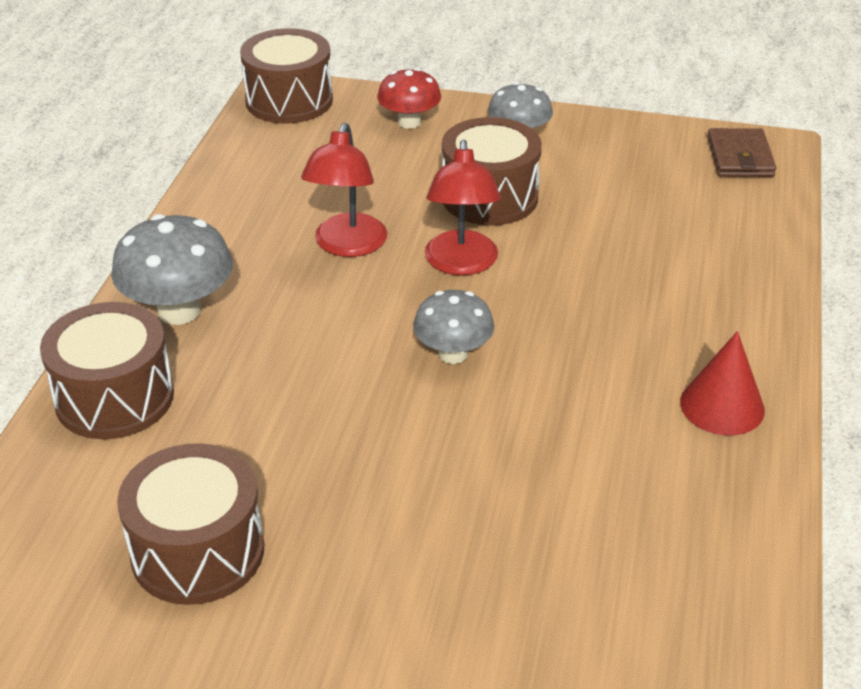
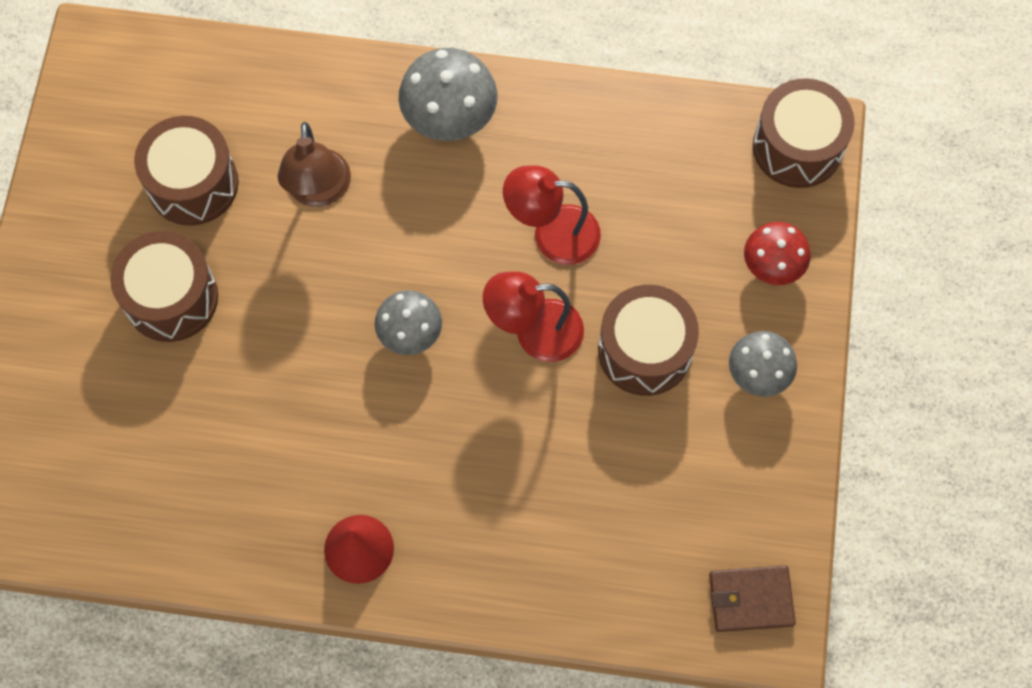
camera: 85 degrees right, 30 degrees up
(114, 398) = (342, 96): brown drum -> brown drum (171, 298)
(246, 424) = (319, 191): none -> brown lamp

